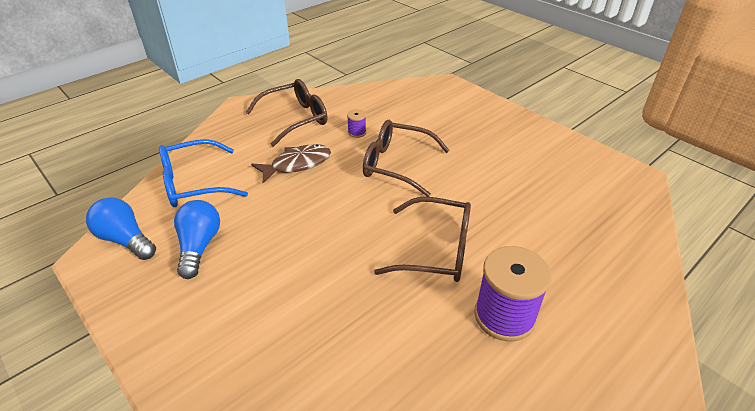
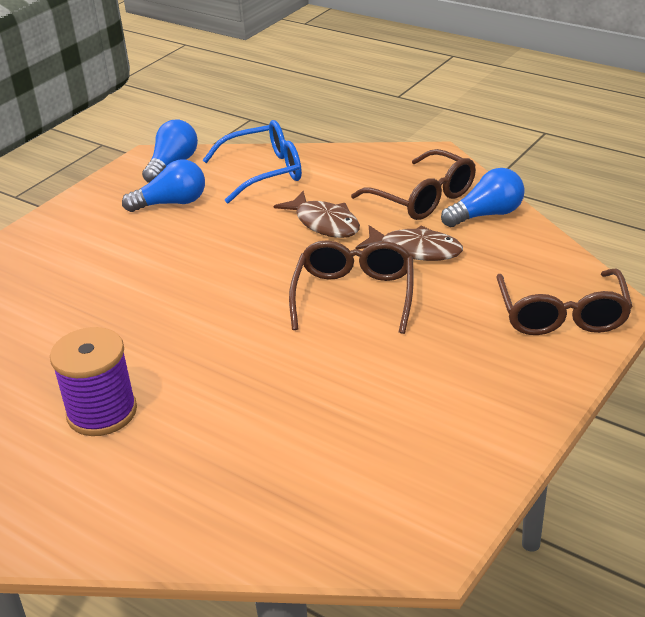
camera: 80 degrees right, 5 degrees down
(193, 184) = (264, 172): blue glasses -> blue glasses turned 105 degrees clockwise
(332, 101) = (487, 215): none -> blue light bulb
(357, 132) = (415, 250): purple spool -> brown fish
(437, 250) = (197, 351): brown glasses -> brown glasses (562, 315)

